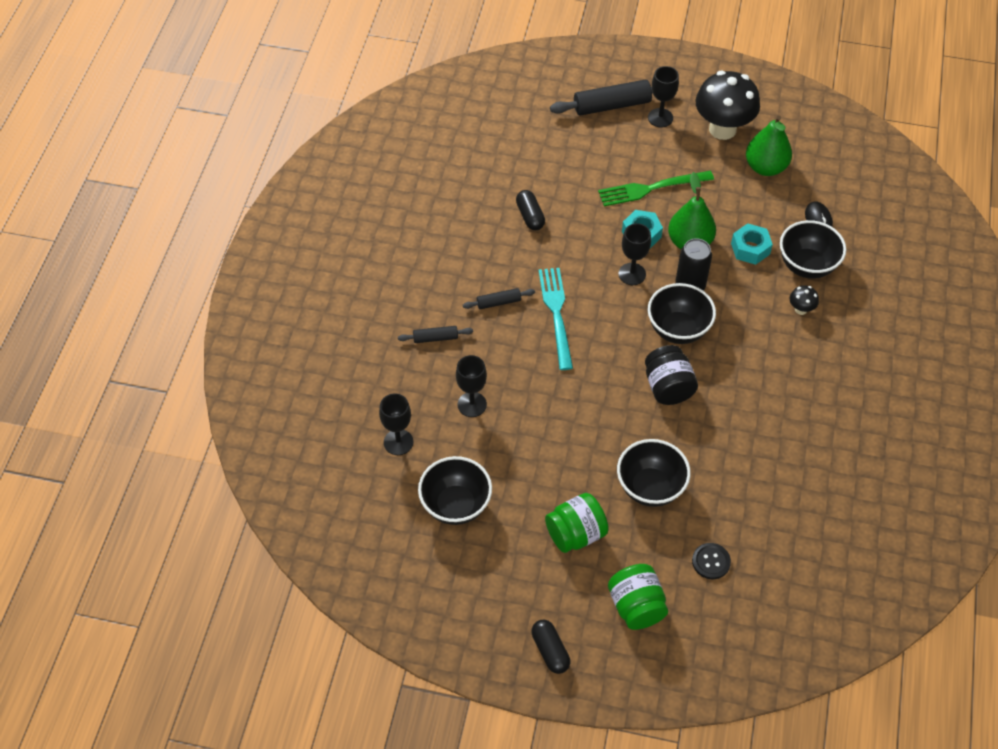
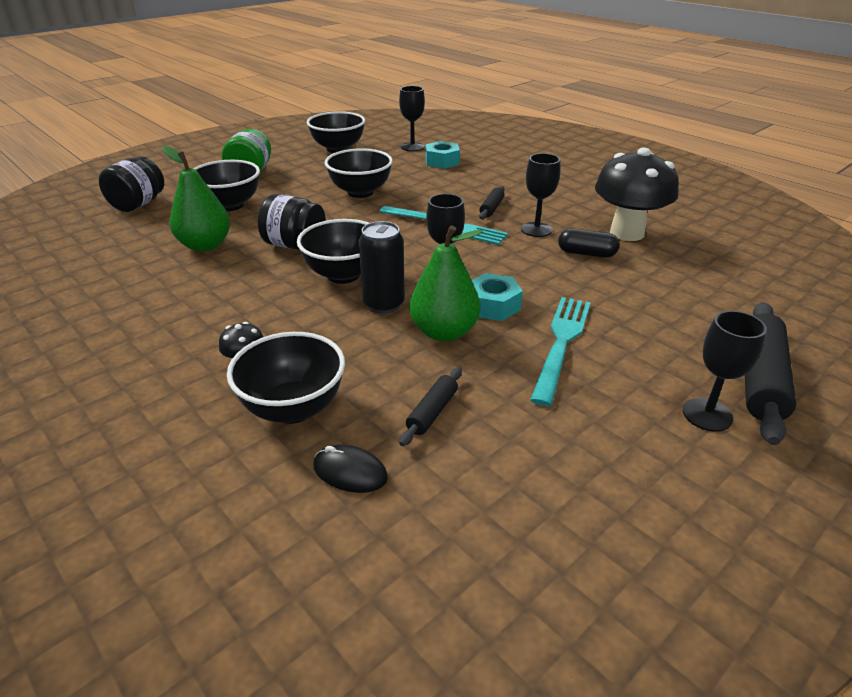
camera: 125 degrees right, 20 degrees down
(435, 338) = (486, 178): black rolling pin -> black rolling pin (432, 412)
(472, 404) = (406, 173): black goblet -> black goblet (536, 229)
(543, 410) = (360, 192): none -> black bowl
(550, 651) = (201, 145): black capsule -> none
(636, 606) = (169, 173): green jar -> none
(651, 189) = (561, 343): green fork -> turquoise fork
(711, 562) = (138, 204): black button -> black jar
(722, 129) = (639, 472): black mushroom -> black mushroom (627, 233)
(750, 248) = (380, 374): turquoise nut -> turquoise nut (442, 161)
(765, 167) = (511, 475): green pear -> green pear (205, 245)

